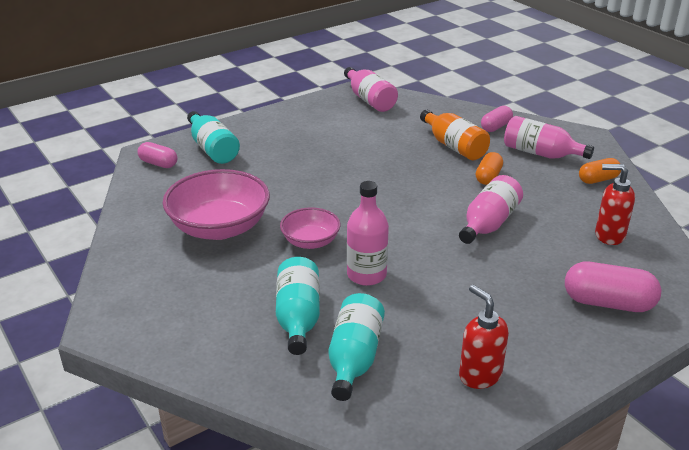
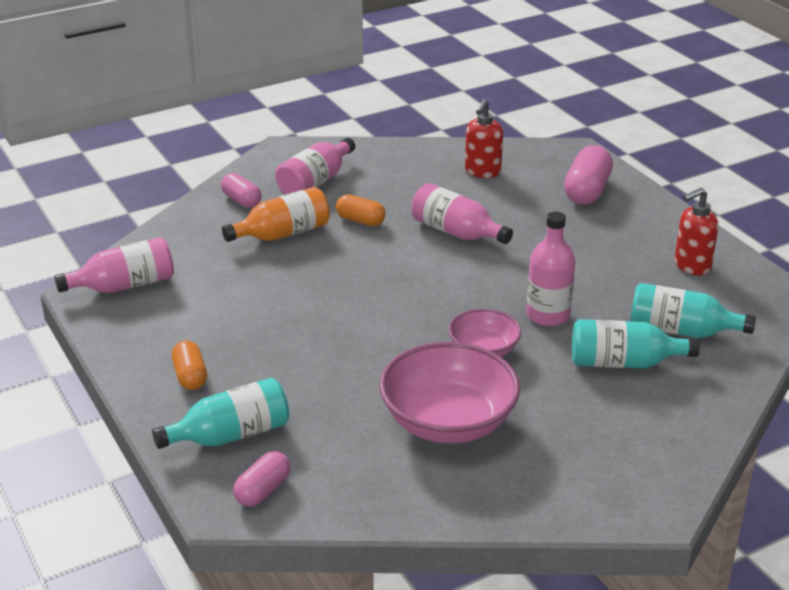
camera: 85 degrees left, 0 degrees up
(598, 179) = (378, 159): orange capsule -> orange capsule (190, 376)

